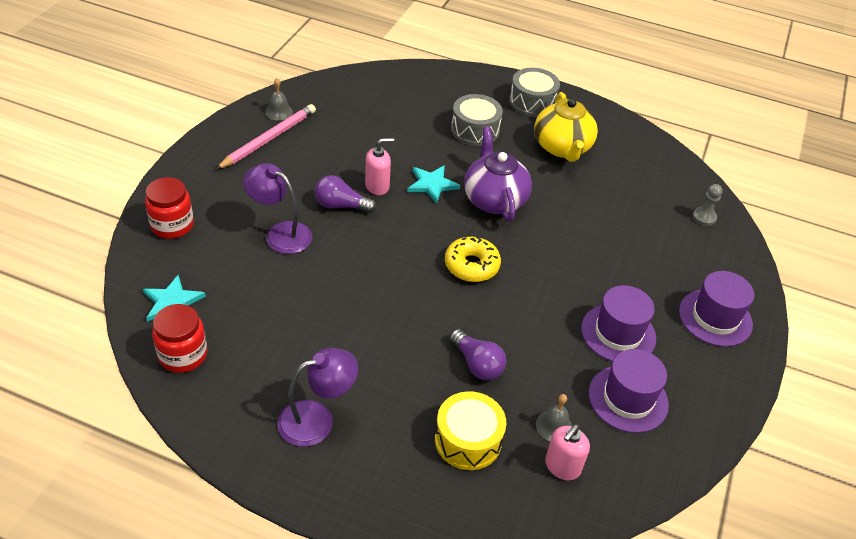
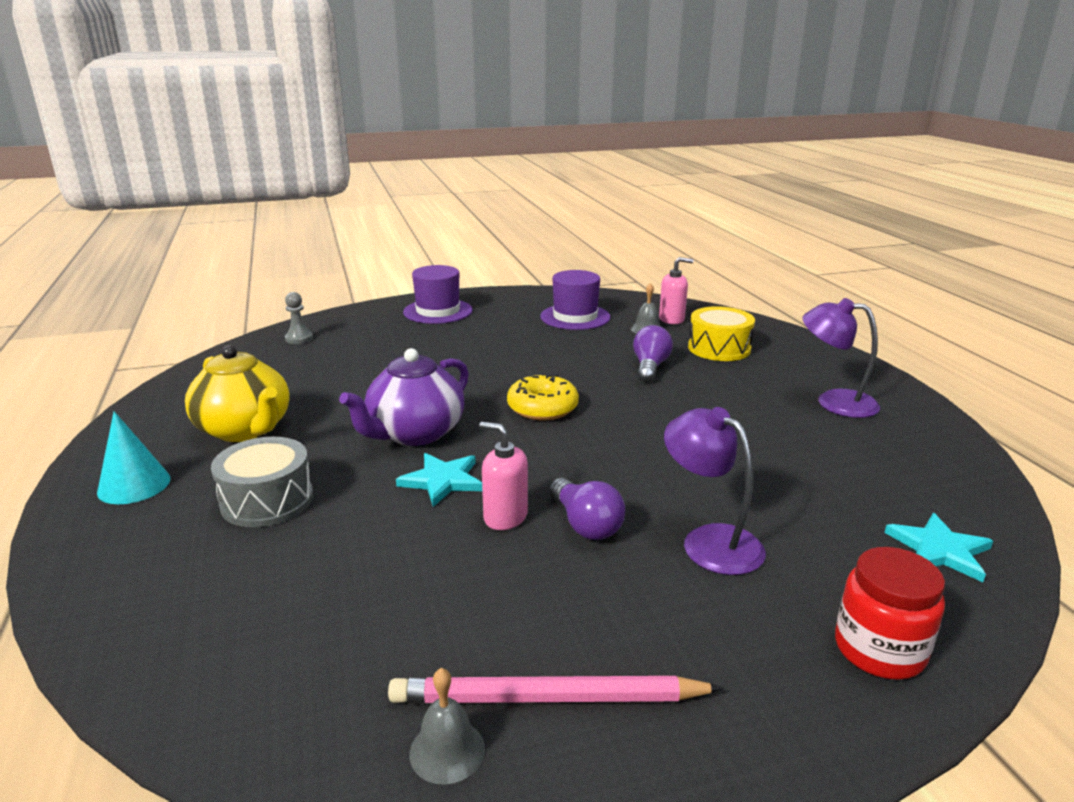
camera: 125 degrees left, 20 degrees down
(183, 355) = (952, 497): red jar -> none
(280, 233) = (709, 541): purple lamp -> purple lamp turned 150 degrees clockwise
(532, 102) = (134, 485): grey drum -> turquoise cone
(562, 148) = (245, 430): yellow teapot -> yellow teapot turned 90 degrees clockwise
(618, 333) = (515, 333): purple hat -> none

